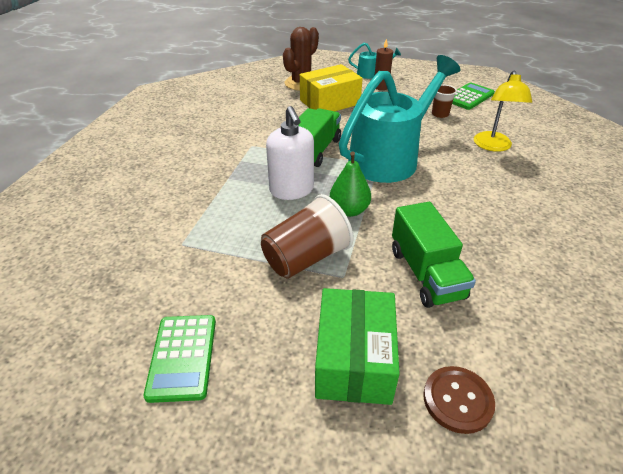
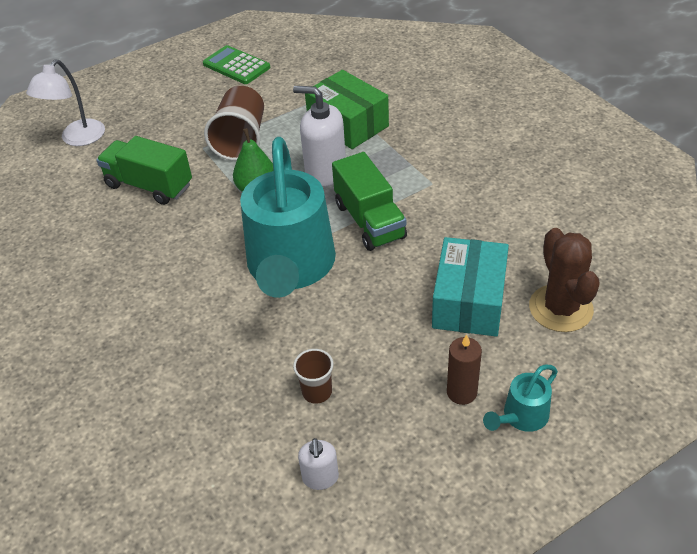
camera: 135 degrees right, 5 degrees up
(330, 102) = (469, 301): yellow box -> turquoise box
(354, 359) = (148, 119): green box -> green box (348, 124)
(457, 400) = (77, 139): brown button -> white lamp
(469, 97) = (320, 478): green calculator -> white soap dispenser
(493, 146) = (199, 375): yellow lamp -> none

